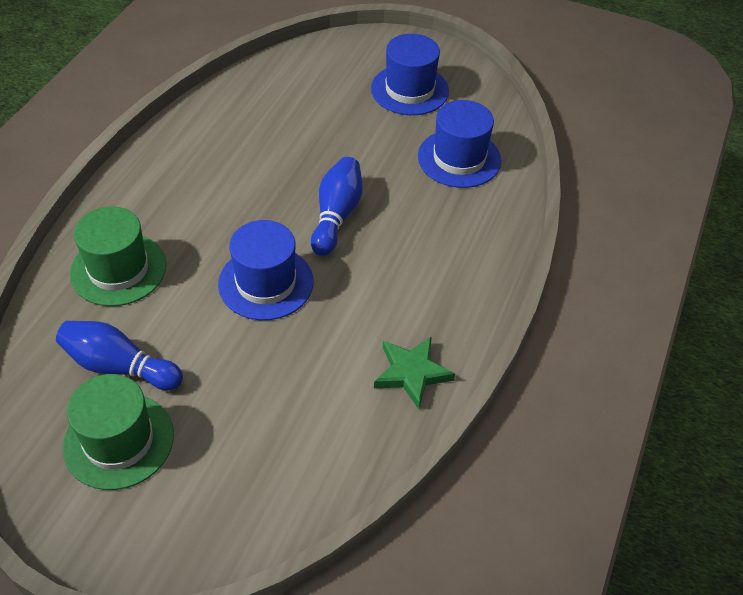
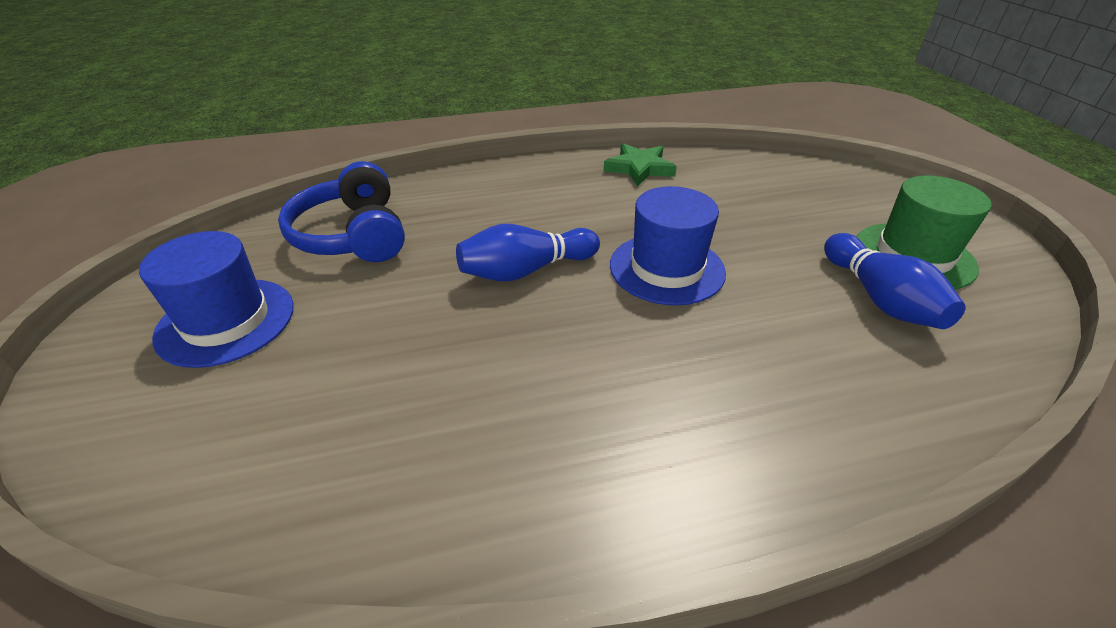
camera: 125 degrees left, 10 degrees down
(118, 269) = (815, 384): green hat -> none
(459, 158) = (353, 235): blue hat -> blue headphones

